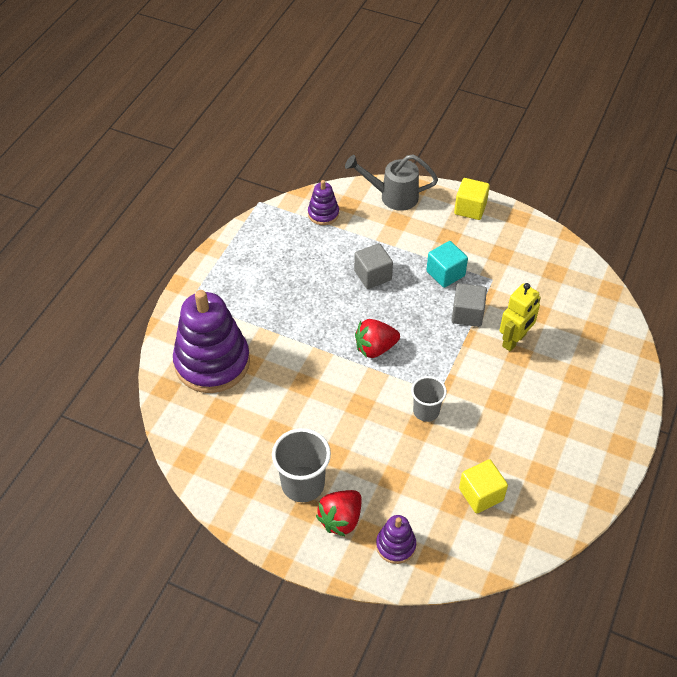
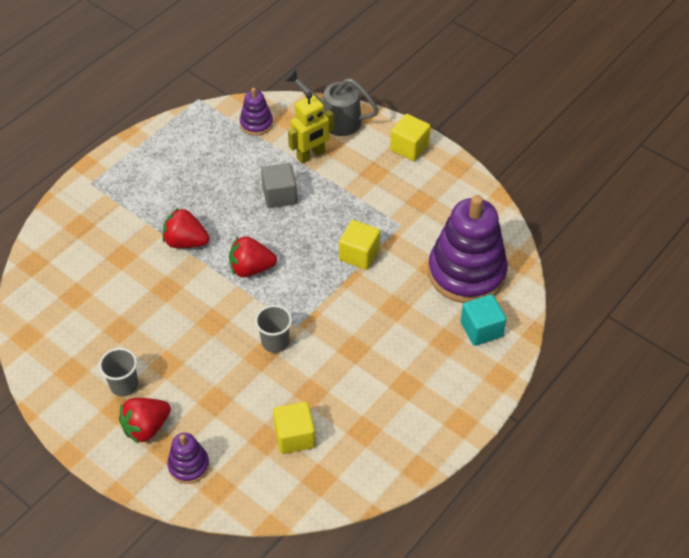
camera: 15 degrees right, 0 degrees up
(212, 362) = (86, 248): purple stacking toy -> purple stacking toy (466, 272)
(303, 484) = (124, 385): grey cup -> grey cup, size x0.64
(304, 336) = (186, 242): none -> red strawberry
(445, 273) = (354, 209): turquoise cube -> turquoise cube (481, 329)
(467, 314) = (359, 254): grey cube -> yellow cube
(514, 340) = (396, 291): yellow robot -> yellow robot (311, 155)

